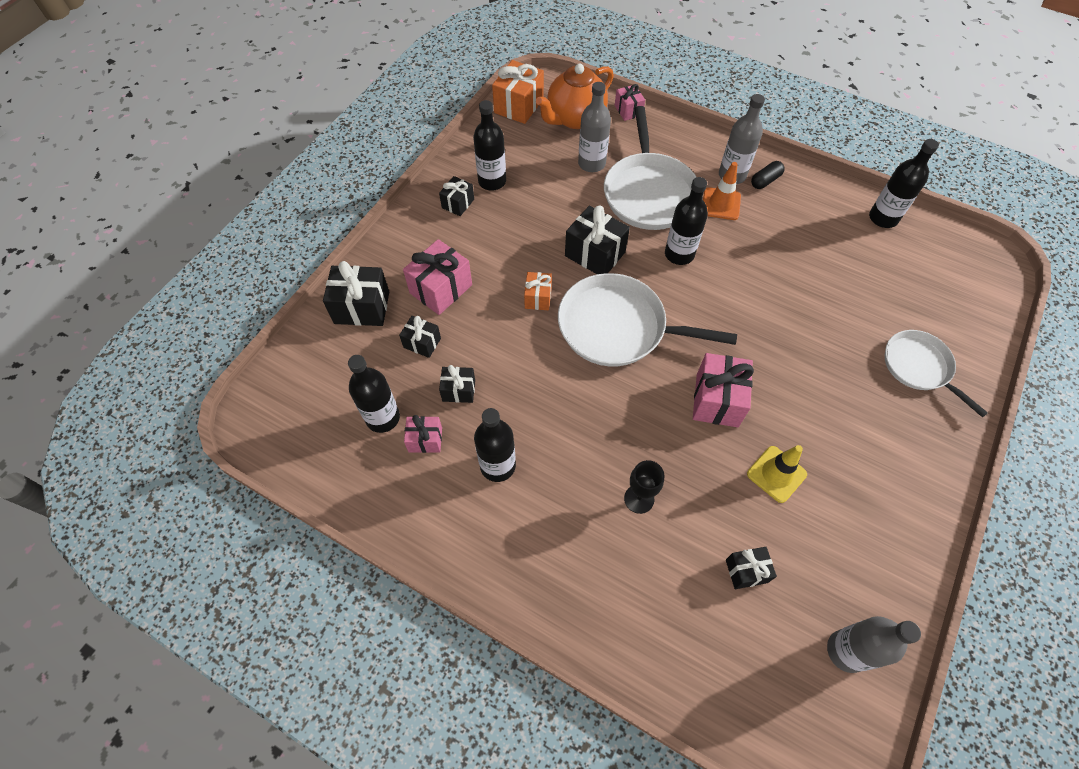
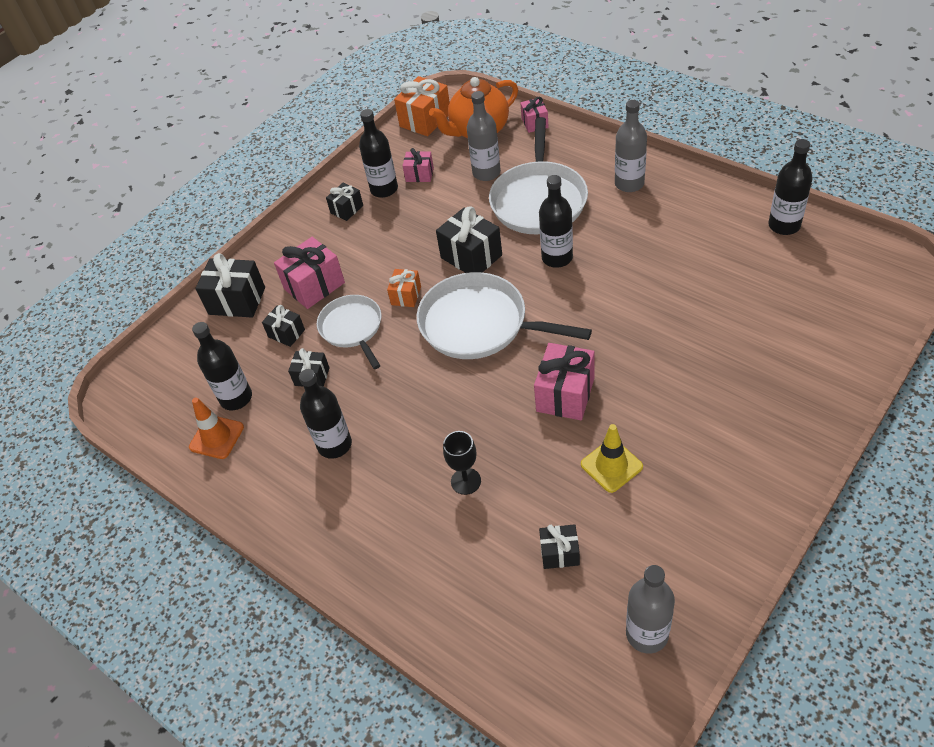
camera: 15 degrees right, 10 degrees down
(425, 439) = (271, 419): pink gift -> pink gift (419, 174)
(721, 204) = (611, 211): orange traffic cone -> orange traffic cone (216, 437)
(765, 181) = (663, 189): black capsule -> none
(918, 367) = (789, 370): white pan -> white pan (352, 328)

